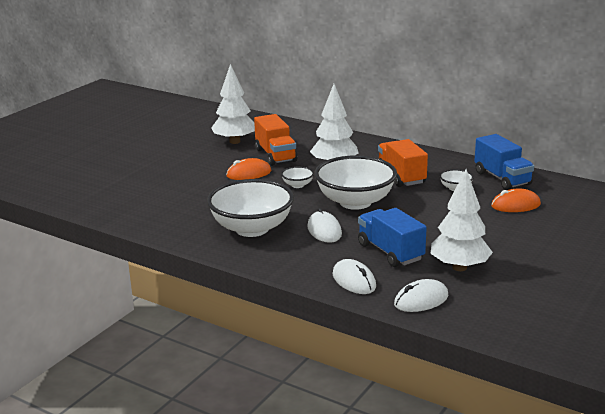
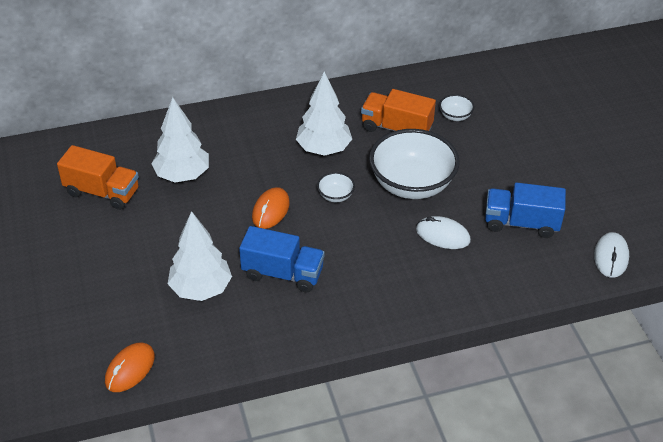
camera: 50 degrees left, 20 degrees up
(252, 228) = (387, 275): white bowl -> none
(275, 155) = (253, 170): orange truck -> orange truck (102, 192)
(354, 281) = (545, 273): white mouse -> none
(459, 267) = (584, 204): white tree -> white tree (201, 289)
(502, 178) = (468, 82): blue truck -> blue truck (282, 273)
(515, 205) = (520, 108): orange mouse -> orange mouse (130, 369)

